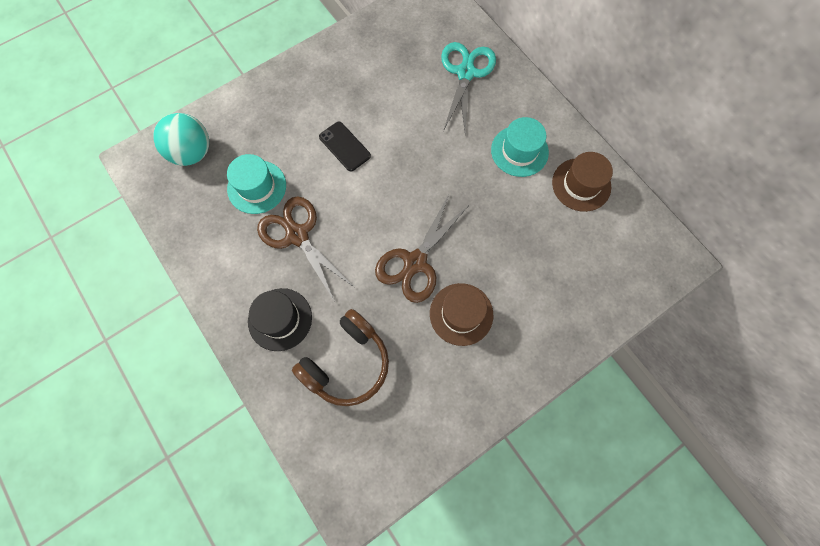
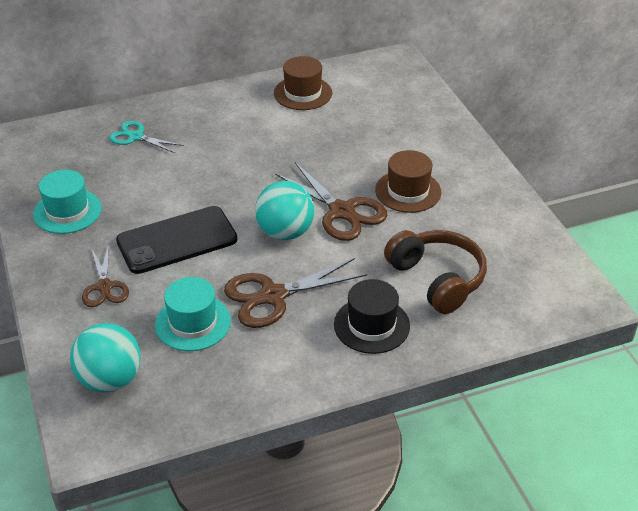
camera: 75 degrees left, 30 degrees down
(282, 116) = (104, 287): none -> brown scissors
(345, 146) = (177, 240): black phone -> black phone, size x1.73
(375, 223) = (285, 232): none -> turquoise ball
(465, 73) = (136, 137): turquoise scissors -> turquoise scissors, size x0.62
(519, 151) = (248, 121): turquoise hat -> turquoise hat (67, 211)

